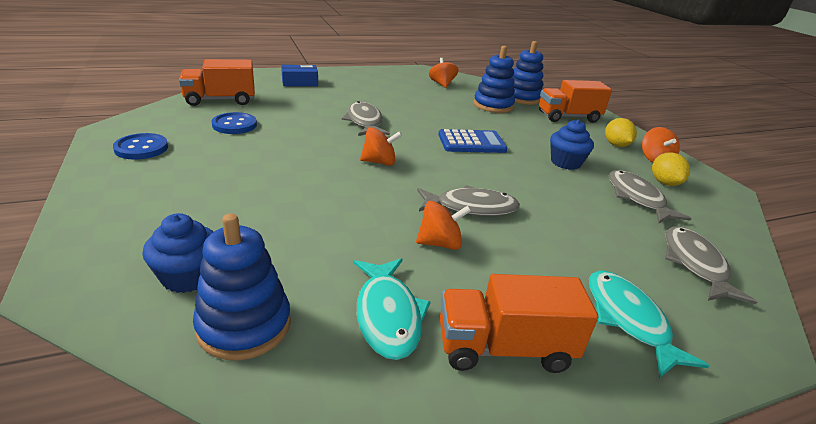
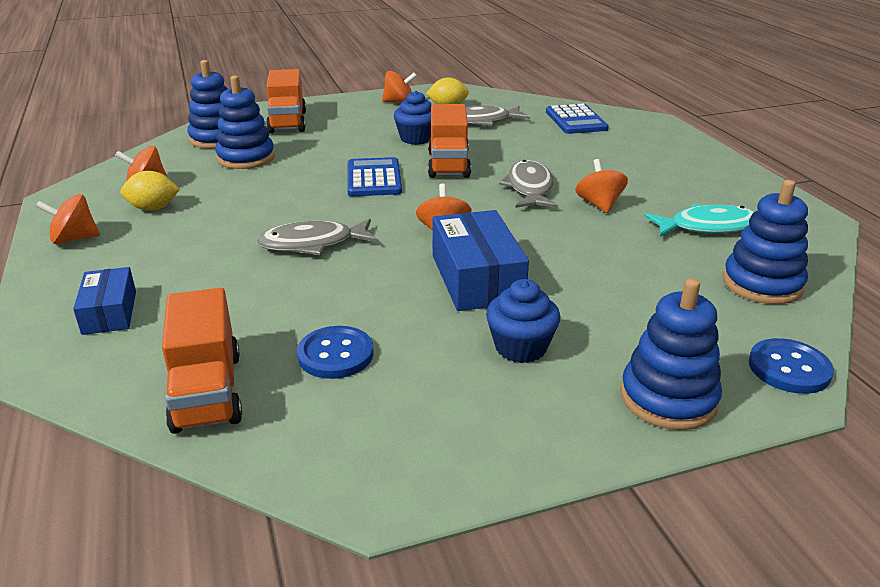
camera: 85 degrees left, 0 degrees up
(109, 223) = (668, 398): none -> blue stacking toy
(141, 148) = (449, 433): blue button -> blue button (789, 368)
(188, 276) = (724, 322): blue cupcake -> blue cupcake (520, 347)
(305, 169) = (477, 278): none -> blue box
(375, 74) = (74, 239): none -> orange spinning top
(504, 348) = (711, 189): orange truck -> orange truck (448, 164)
(616, 145) = (366, 112): yellow lemon -> yellow lemon (153, 208)
(628, 320) = (654, 150): turquoise fish -> none
(695, 264) = (576, 120): grey fish -> blue calculator

